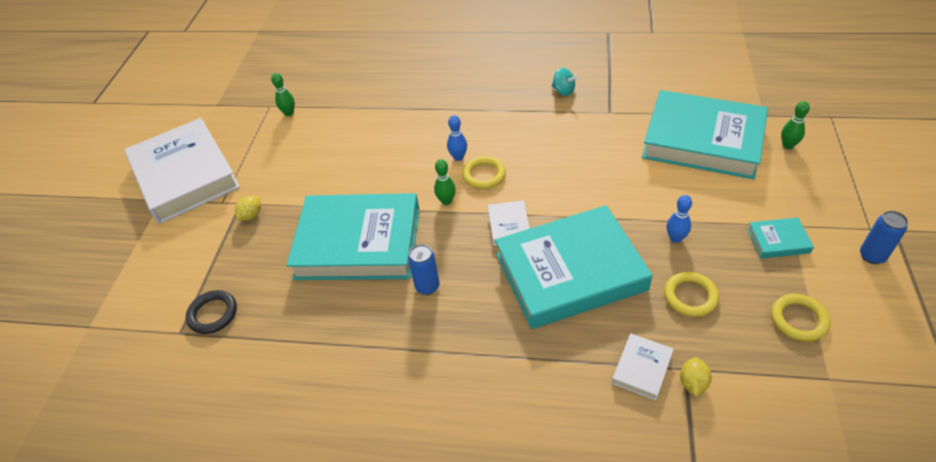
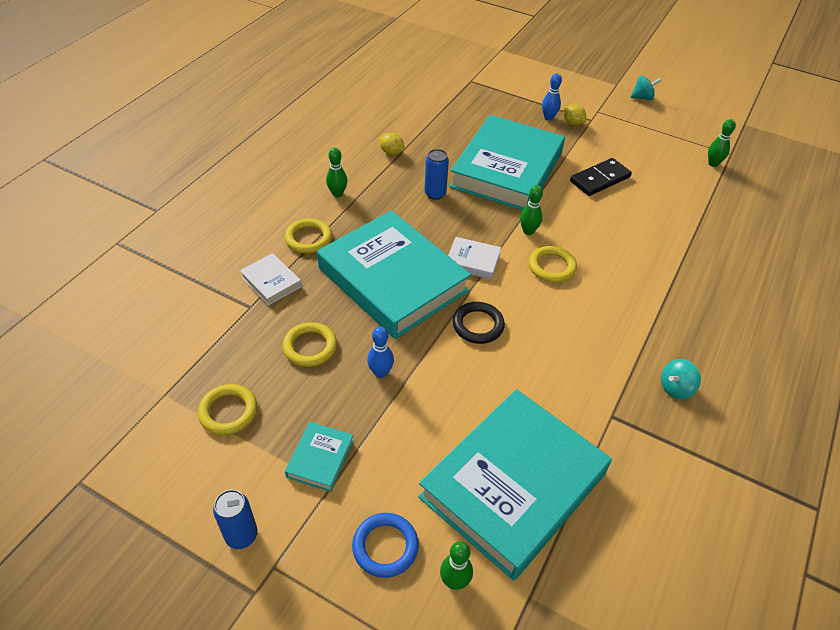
camera: 105 degrees right, 0 degrees up
(185, 175) = (642, 98): white book -> turquoise spinning top
(213, 314) = (478, 94): black ring -> black ring (478, 325)
(344, 174) = (600, 179): none -> black domino
(458, 157) = (588, 257): blue bowling pin -> blue bowling pin (548, 117)
(473, 375) = (337, 194): none -> green bowling pin
(561, 367) = (308, 239): none -> yellow ring
(570, 272) = (393, 279): turquoise book -> turquoise book turned 45 degrees counterclockwise
(693, 383) = (236, 305): yellow lemon -> yellow lemon (391, 152)
(800, 182) = (385, 546): none -> blue ring

